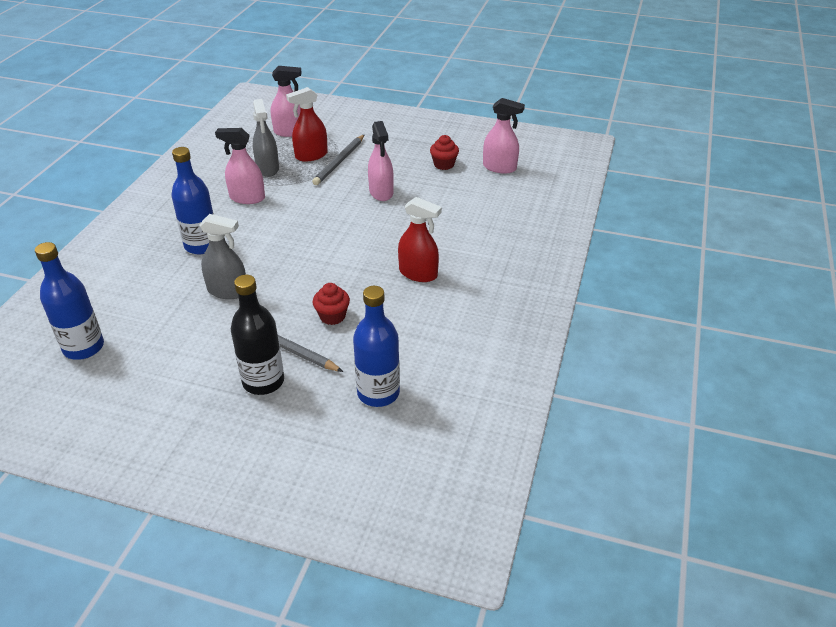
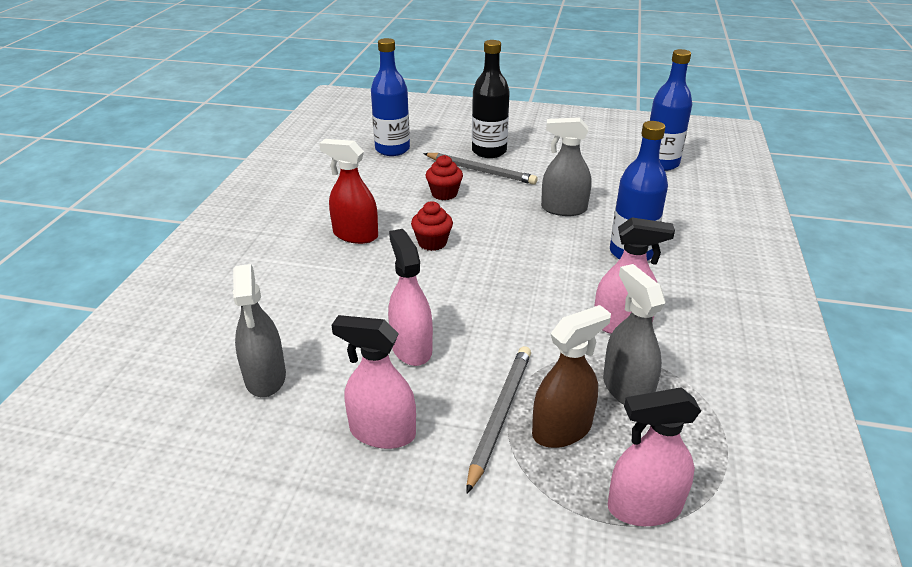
camera: 175 degrees right, 5 degrees down
(311, 155) = (562, 429): red spray bottle -> brown spray bottle
(444, 164) = (295, 421): red cupcake -> red cupcake (432, 243)
(465, 182) = (265, 377): none -> grey spray bottle
(499, 167) = (187, 420): pink spray bottle -> pink spray bottle (382, 432)

